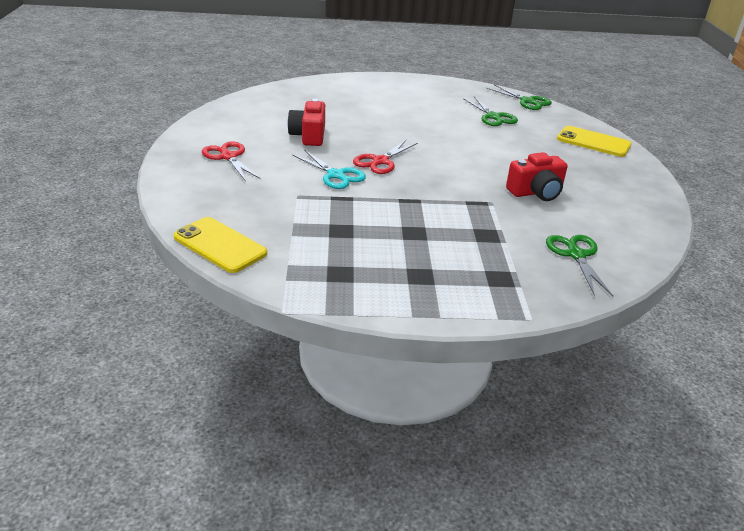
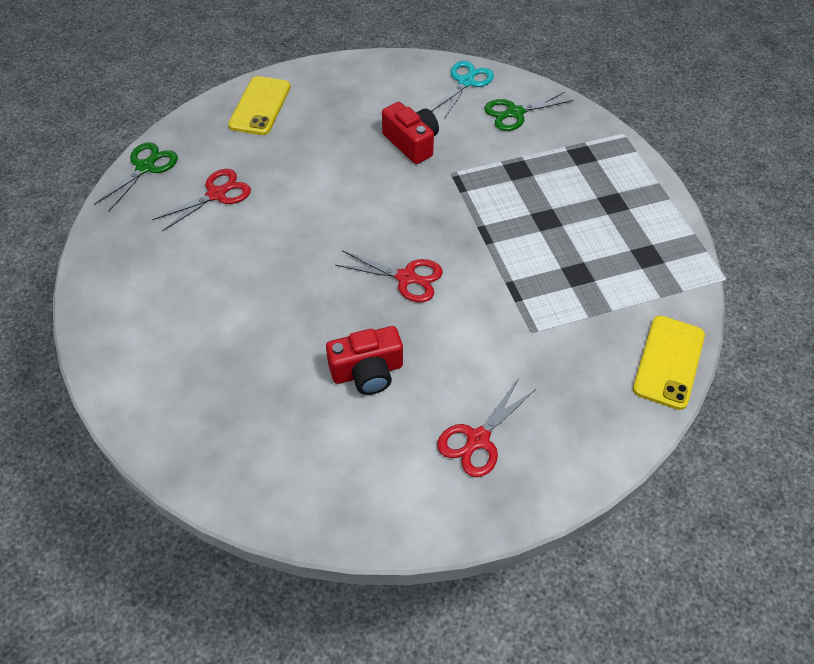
camera: 105 degrees left, 20 degrees up
(335, 175) = (464, 310): turquoise scissors -> turquoise scissors (466, 82)
(493, 117) = (216, 194): green scissors -> red scissors

